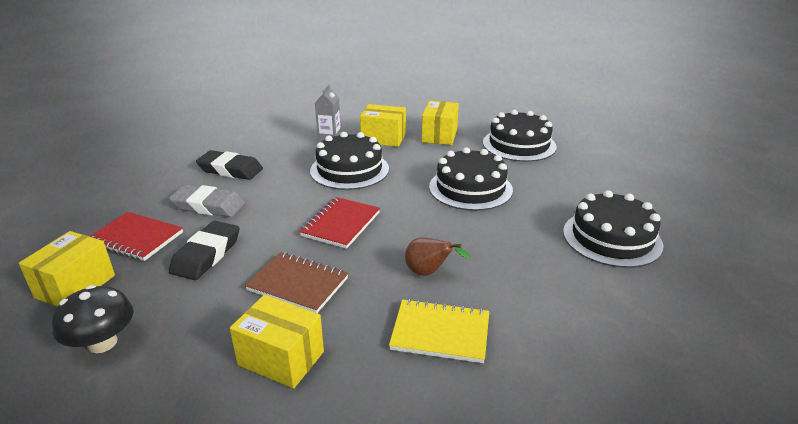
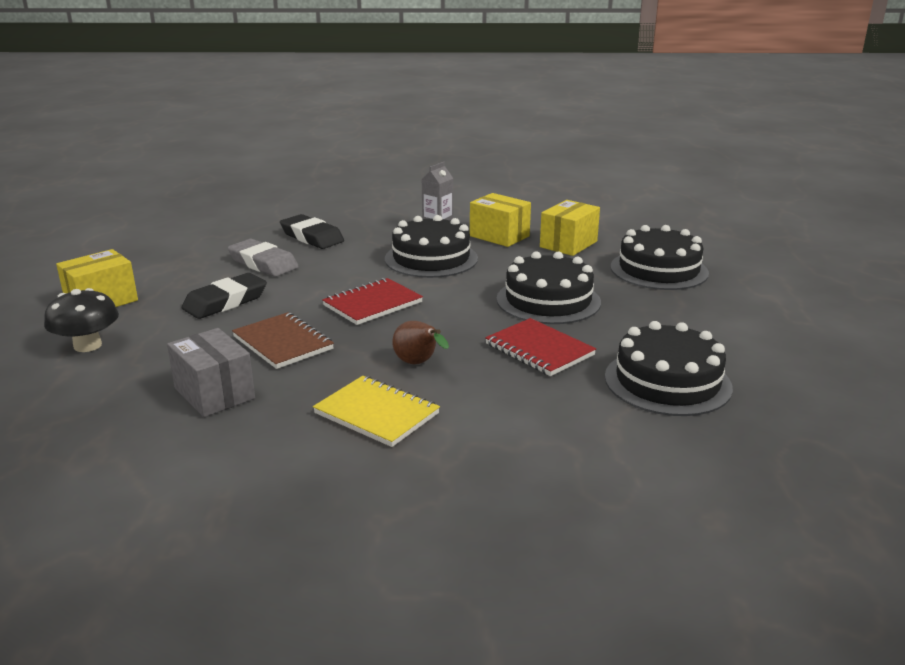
camera: 25 degrees right, 5 degrees down
(136, 238) = (179, 276): red notebook -> red notebook (539, 350)
(281, 358) = (214, 393): yellow box -> grey box

